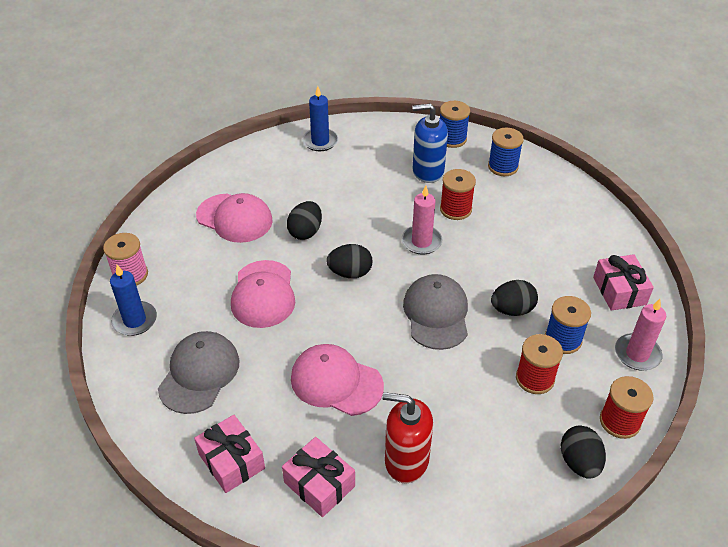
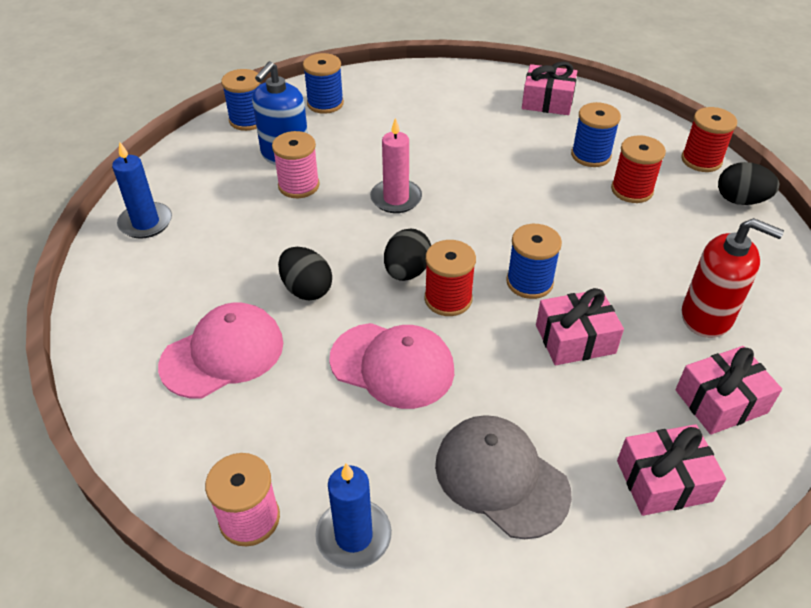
camera: 65 degrees left, 0 degrees up
(336, 382) = (575, 339): pink cap -> pink gift
(379, 341) = (529, 282): none -> blue spool
(401, 190) = (299, 185): none -> pink spool
(406, 460) = (707, 316): red soap dispenser -> red soap dispenser turned 105 degrees counterclockwise
(436, 314) = (512, 225): grey cap -> none
(455, 209) = (364, 157): red spool -> red spool (448, 299)
(512, 310) = (535, 172): black egg -> none
(637, 354) = (628, 121): pink candle -> none

